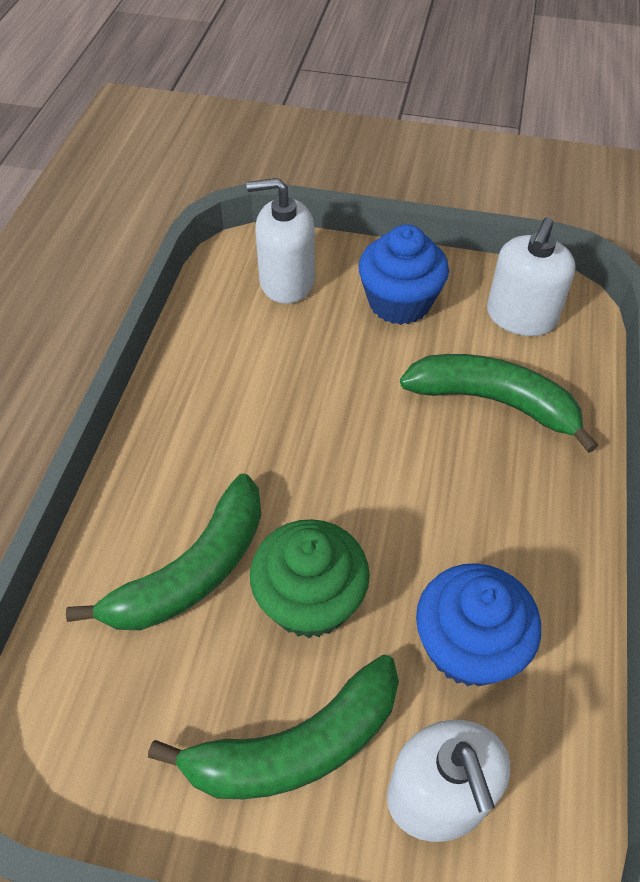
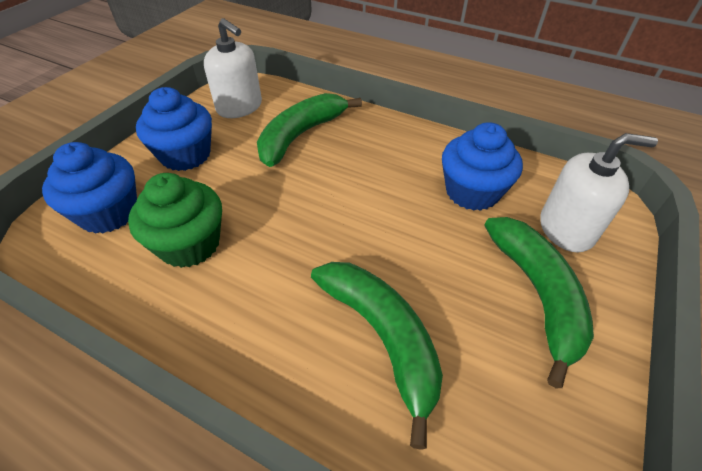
camera: 75 degrees left, 5 degrees down
(286, 281) = (109, 213): white soap dispenser -> blue cupcake
(310, 600) = (426, 262): green cupcake -> green cupcake (189, 244)

